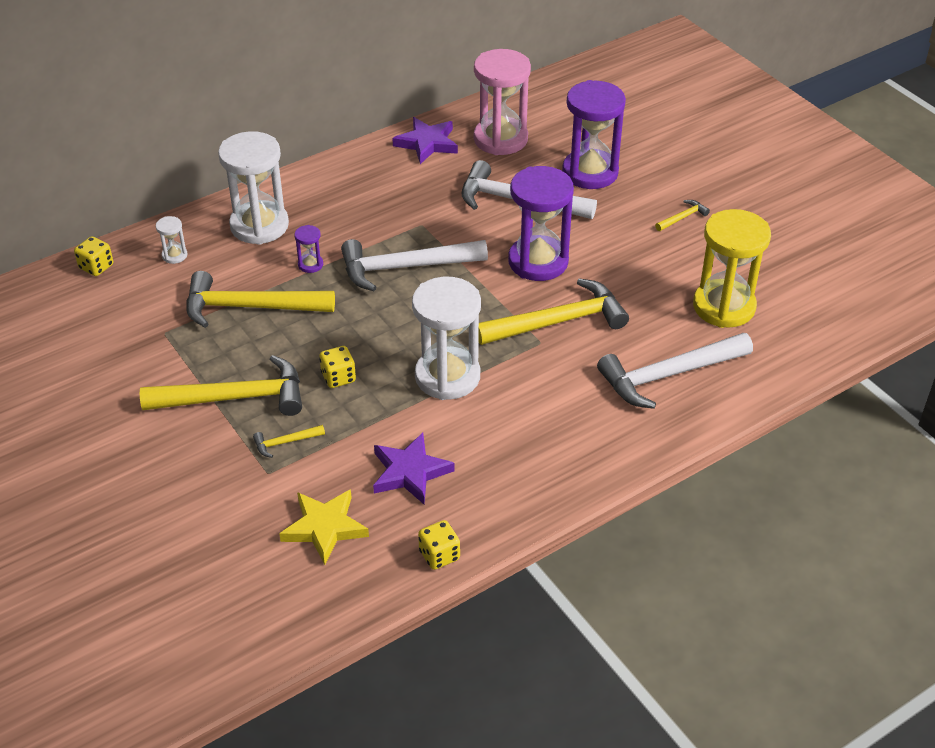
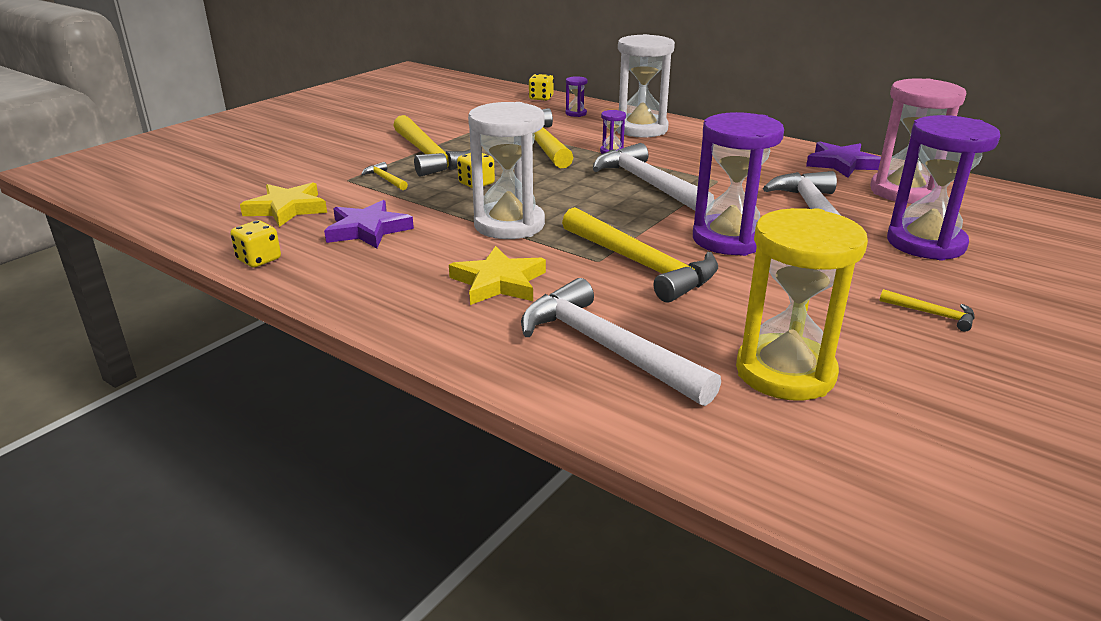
camera: 70 degrees right, 15 degrees down
(174, 255) = (576, 113): white hourglass -> purple hourglass
(552, 407) = (498, 282): none -> yellow star

